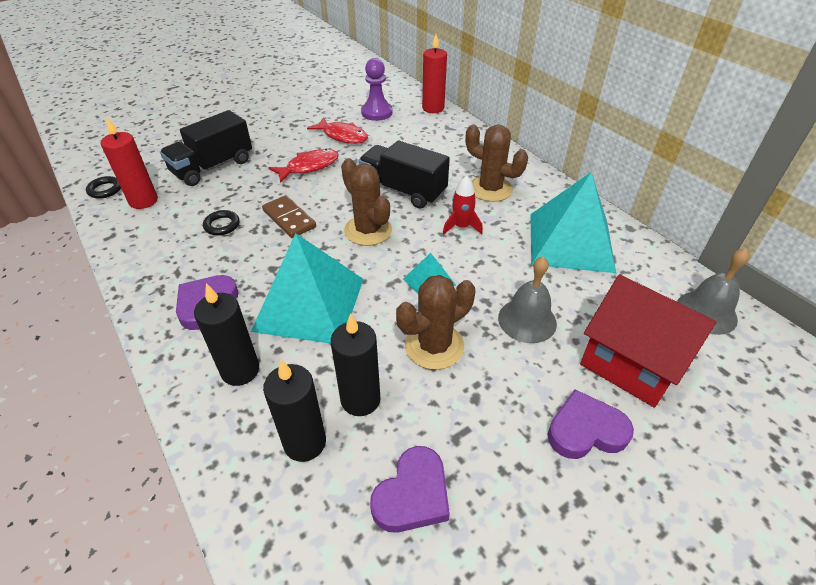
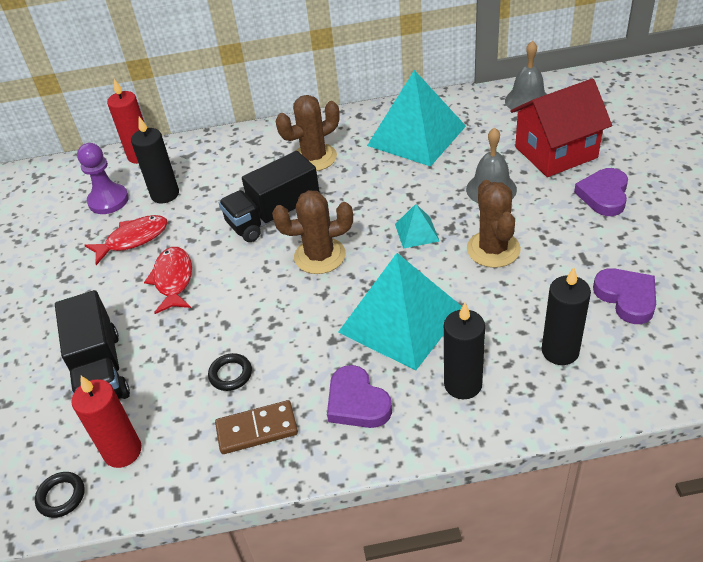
camera: 60 degrees left, 0 degrees up
(289, 219) = (259, 313): brown domino -> brown domino (257, 429)
(360, 399) = (530, 307): black candle -> black candle (165, 194)
(461, 226) = (356, 192): red rocket -> none

